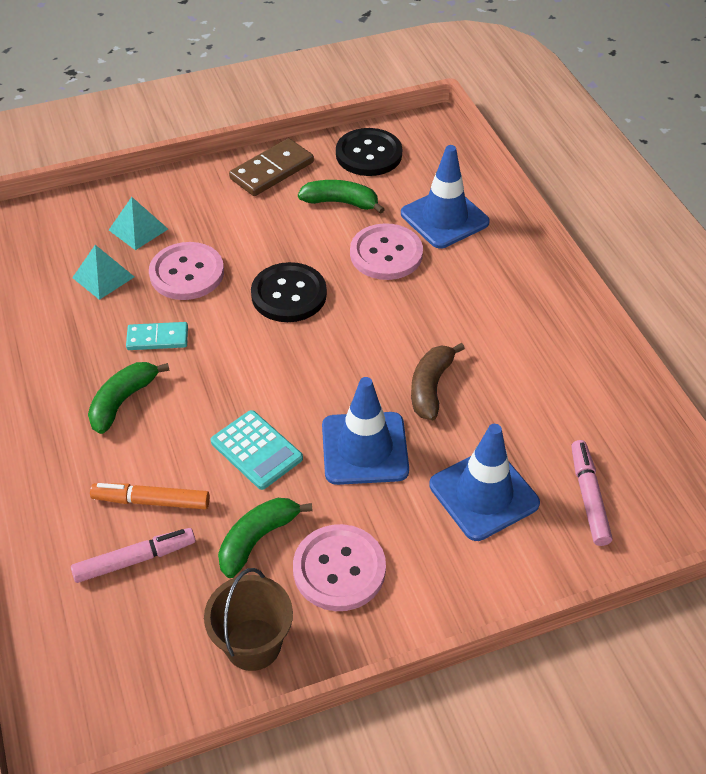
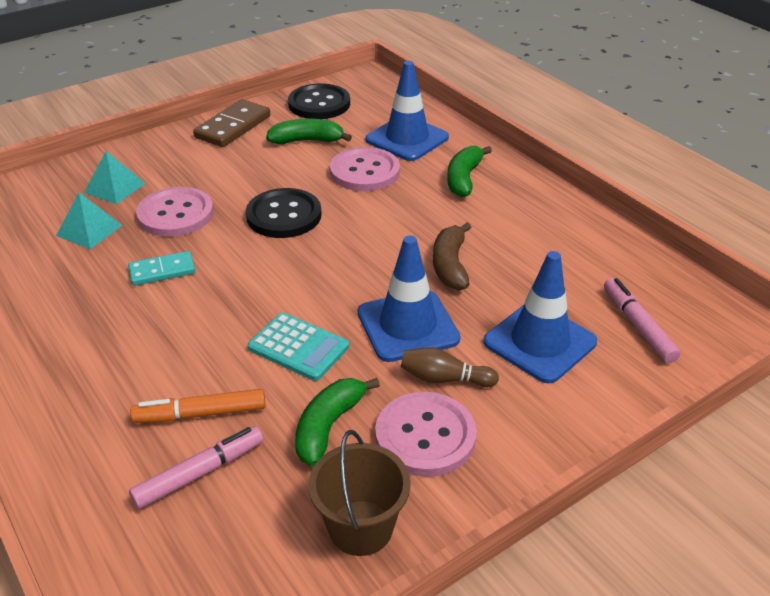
camera: 15 degrees left, 10 degrees down
(123, 401) = (141, 330): green banana -> green banana (463, 179)
(378, 514) = (444, 378): none -> brown bowling pin

